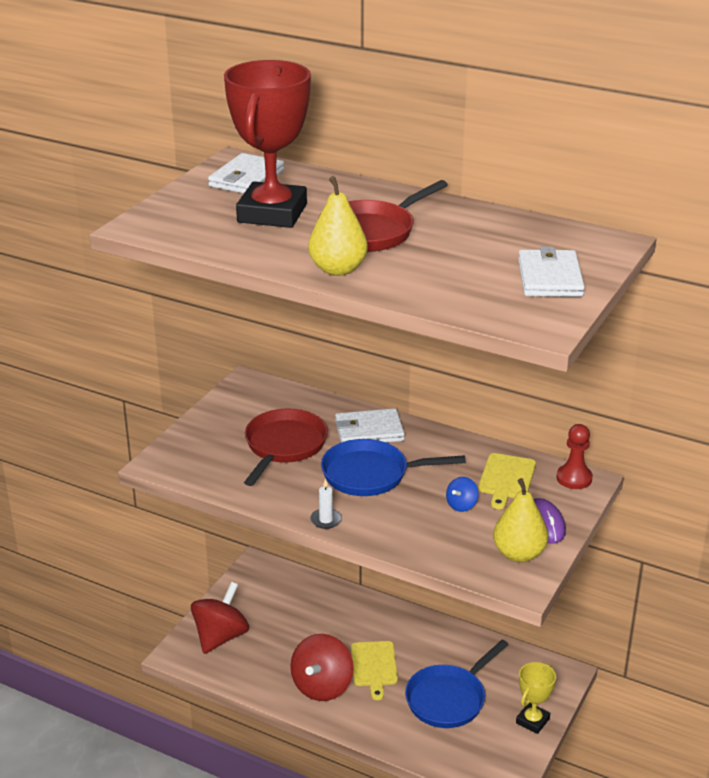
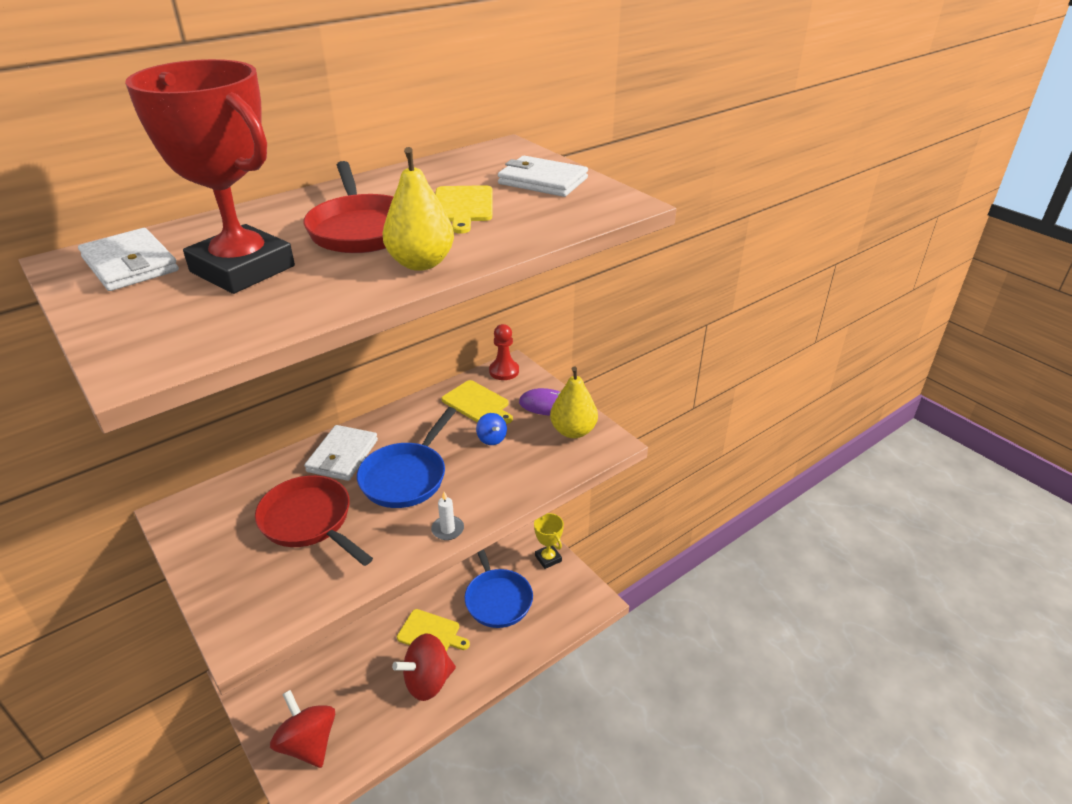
camera: 65 degrees left, 5 degrees up
(322, 686) = (428, 681): red spinning top -> red spinning top turned 105 degrees clockwise
(454, 258) = (463, 206): none -> yellow cutting board

